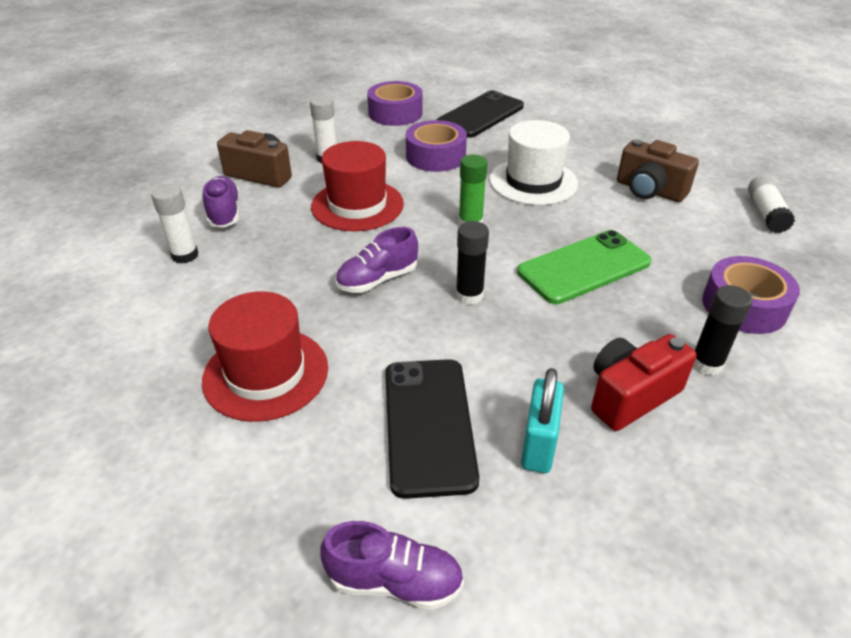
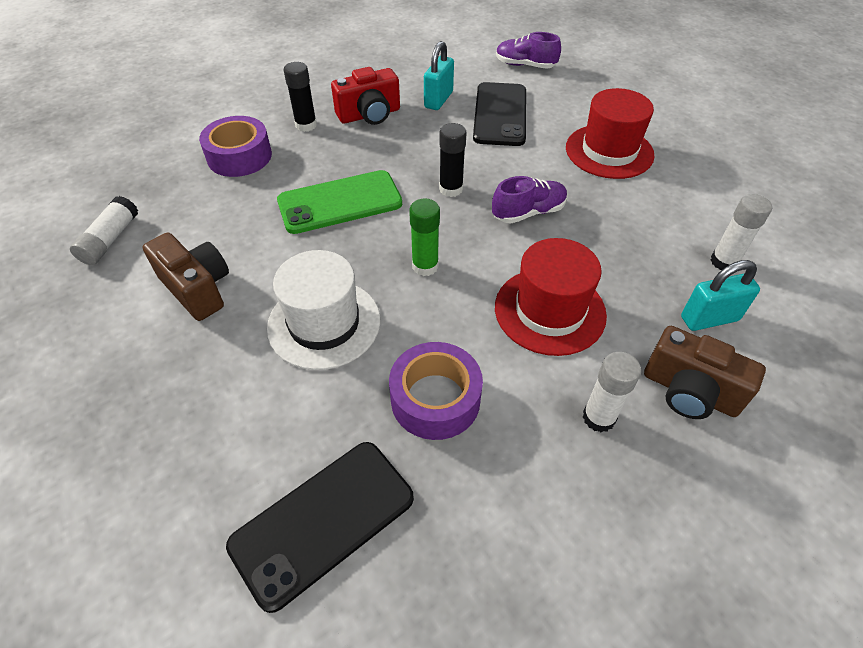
camera: 170 degrees left, 10 degrees up
(224, 213) = (709, 318): purple shoe -> turquoise padlock
(395, 113) = (482, 559): purple tape -> none

